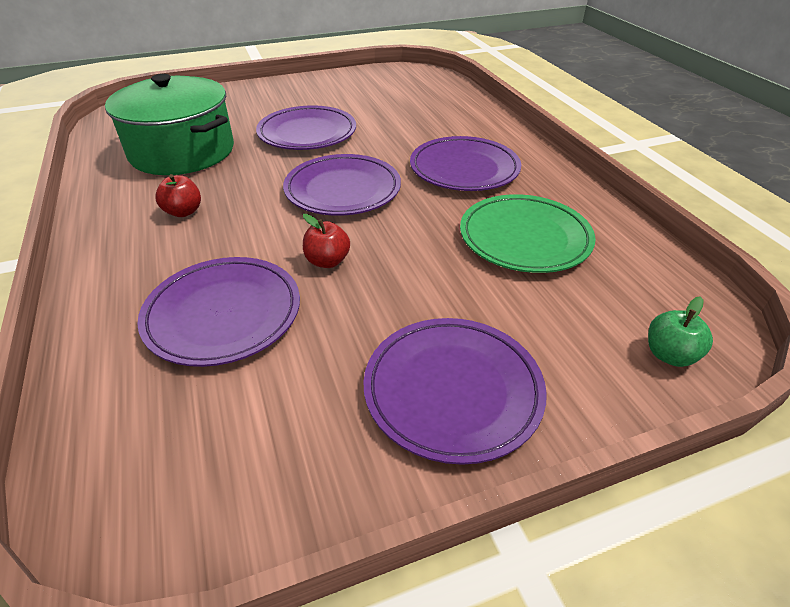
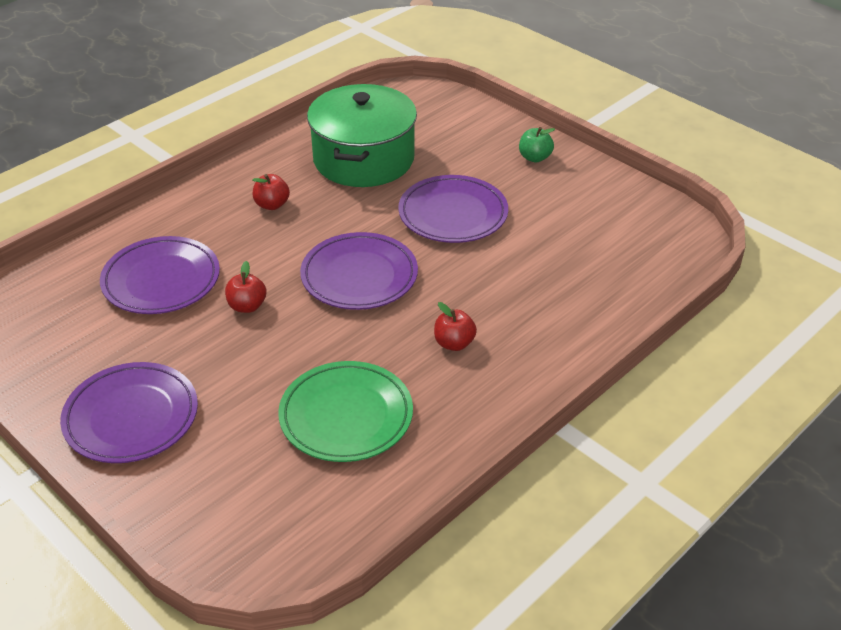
camera: 65 degrees right, 0 degrees up
(464, 169) = (454, 343): purple plate -> red apple
(669, 355) = (219, 537): green apple -> green apple (535, 157)

